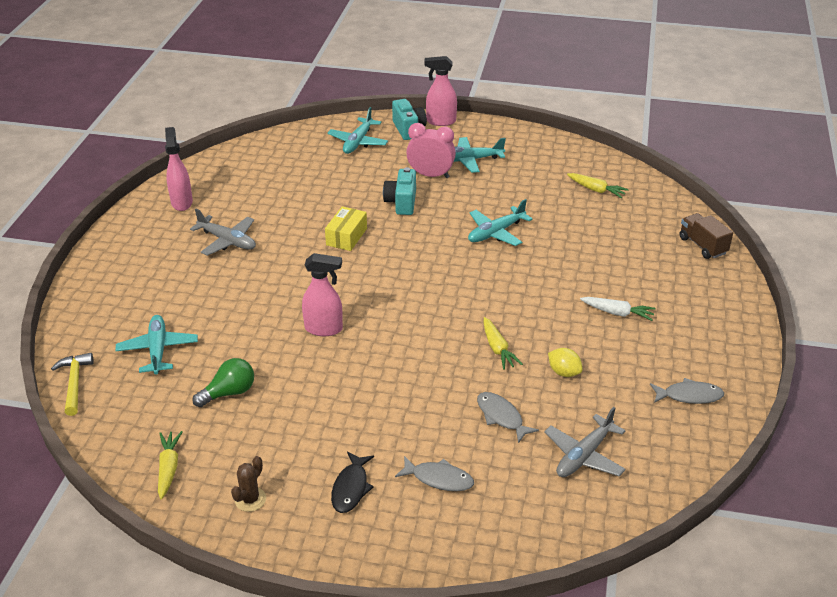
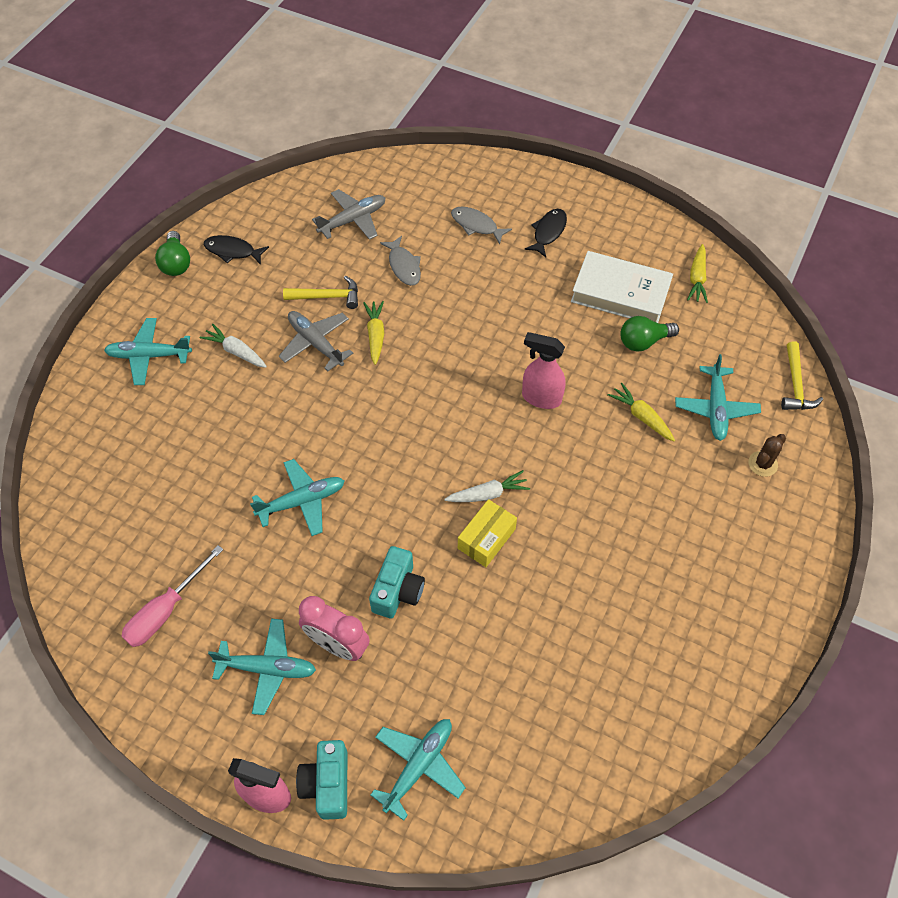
camera: 165 degrees left, 20 degrees up
(182, 202) = (700, 669): pink spray bottle -> none
(227, 241) = (638, 567): grey plane -> grey plane (315, 343)
(250, 499) = (629, 239): brown cactus -> brown cactus (762, 464)
(257, 435) = (620, 293): none -> white book
(353, 260) = (488, 494): none -> white carrot
(552, 171) = (166, 610): none -> pink screwdriver
(564, 372) = (327, 297): yellow lemon -> yellow hammer
(596, 190) = (134, 553): yellow carrot -> yellow carrot (641, 416)
(689, 396) = (233, 251): grey fish -> black fish
(690, 296) = (149, 356): none -> turquoise plane
(702, 246) = (80, 422): brown truck -> none
(735, 373) = (176, 263): none -> green light bulb

